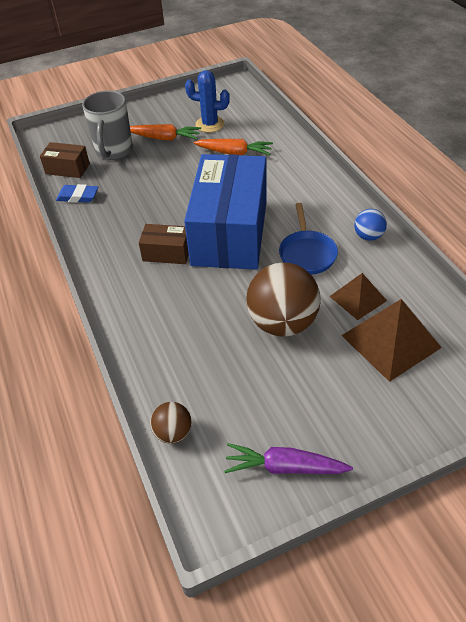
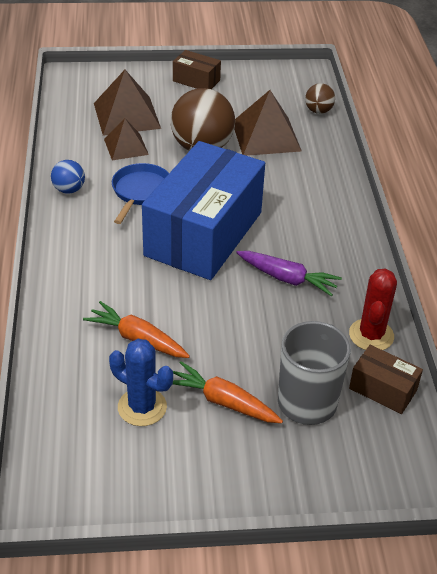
camera: 165 degrees left, 5 degrees down
(78, 196) = (371, 335): blue eraser -> red cactus
(167, 253) = (280, 232): brown box -> brown box (196, 81)
(222, 364) = (266, 136): none -> brown pyramid
(285, 467) = (250, 80): purple carrot -> purple carrot (287, 278)

